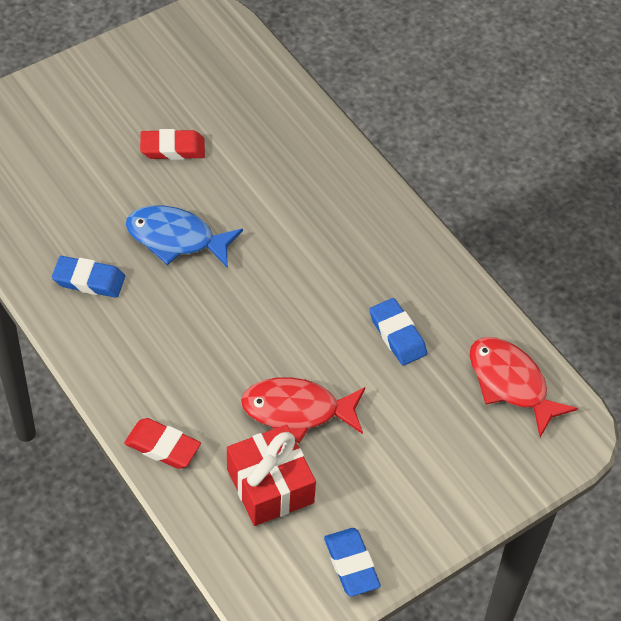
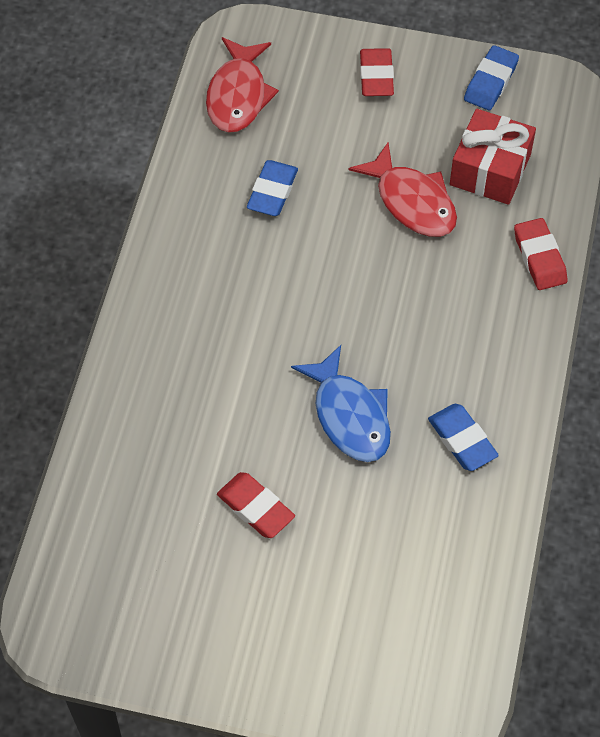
camera: 130 degrees left, 5 degrees up
(439, 488) = (376, 76): none -> red eraser

